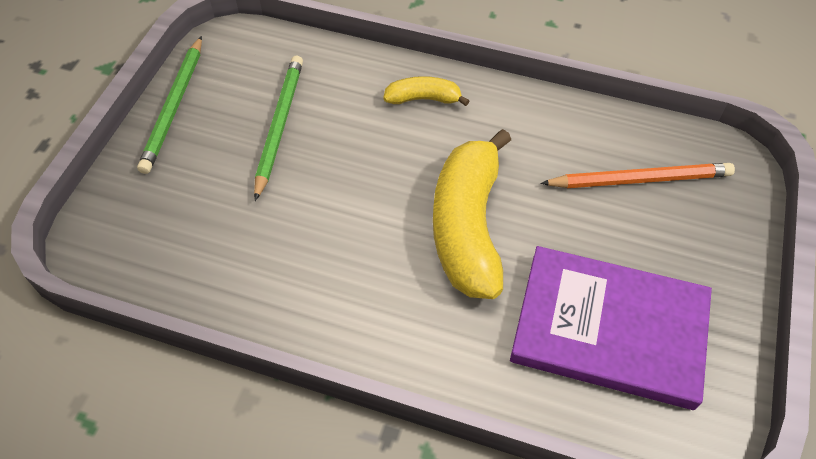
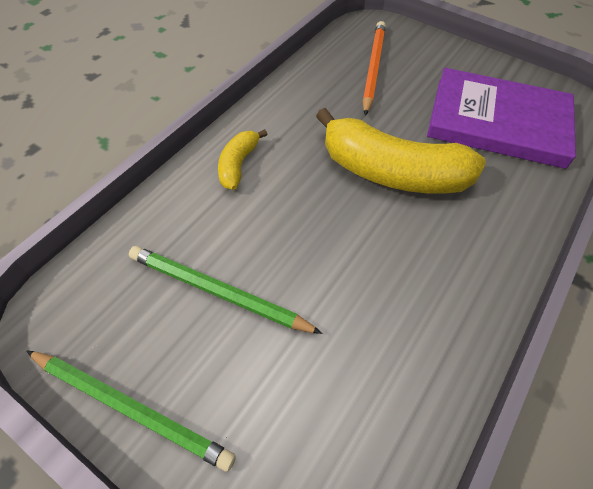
camera: 75 degrees left, 0 degrees up
(609, 329) = (498, 121): purple book -> purple book turned 75 degrees clockwise

